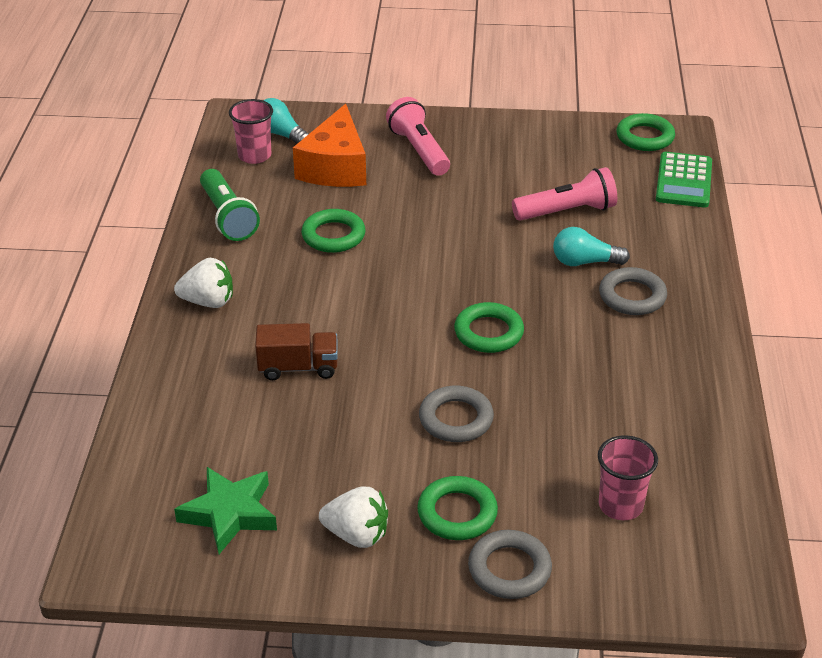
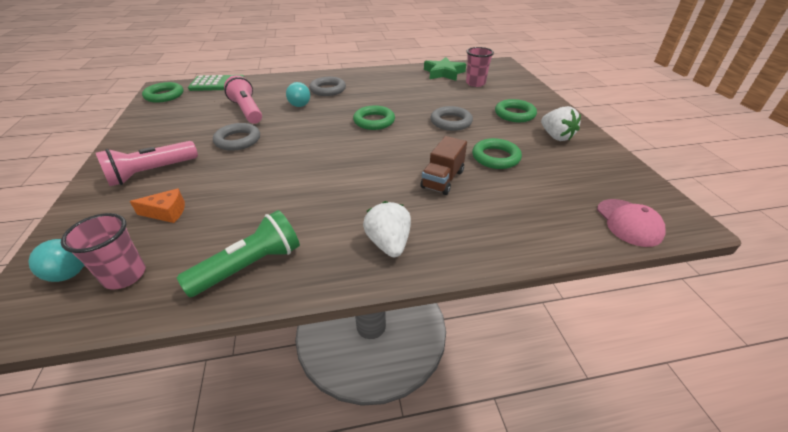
camera: 105 degrees left, 0 degrees up
(128, 506) = (628, 222): none -> pink cap
(229, 513) = (587, 178): green star -> green star (444, 73)
(298, 367) = (442, 179): brown truck -> brown truck turned 135 degrees counterclockwise
(333, 235) = (279, 193): green ring -> green ring (495, 157)
(335, 167) = (166, 212): orange cheese -> orange cheese, size x0.48
(356, 535) = (556, 136): white strawberry -> white strawberry turned 150 degrees clockwise
(509, 569) = (534, 100): grey ring -> grey ring (238, 140)

